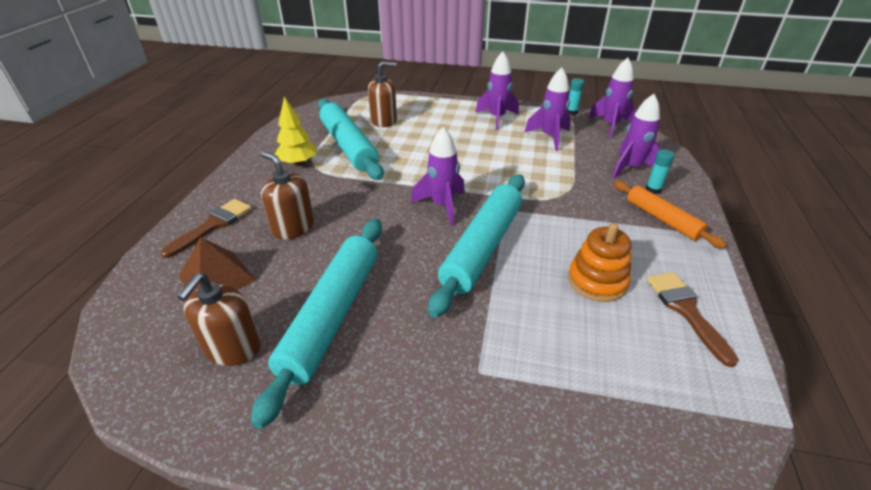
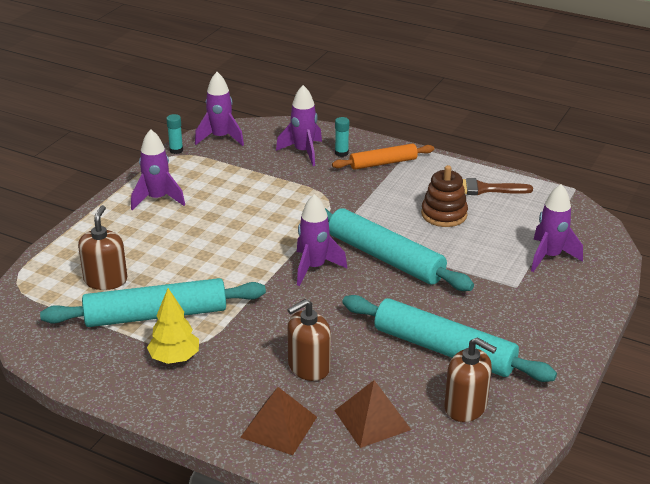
camera: 75 degrees left, 5 degrees down
(213, 225) = (279, 427): brown brush -> brown pyramid
(549, 137) = (222, 178): purple rocket -> purple rocket (549, 257)
(597, 281) = (444, 214): orange stacking toy -> brown stacking toy

